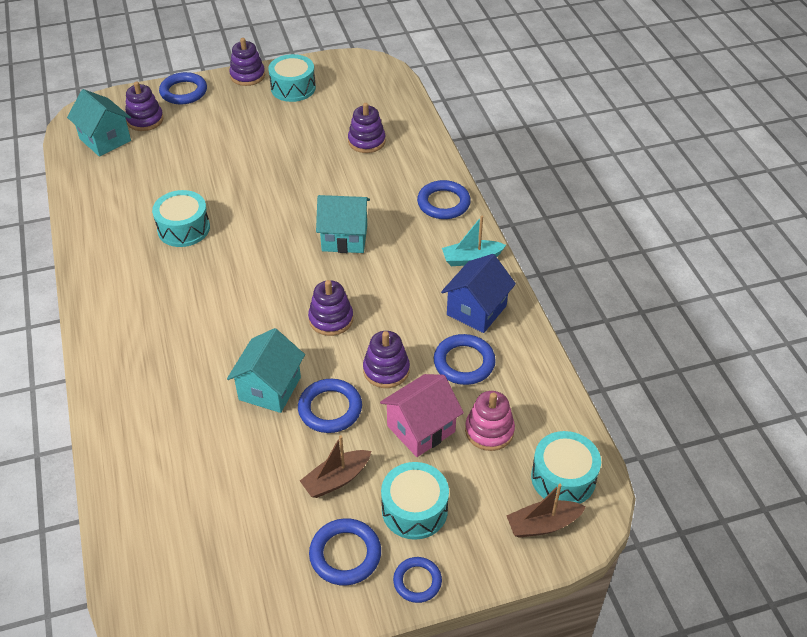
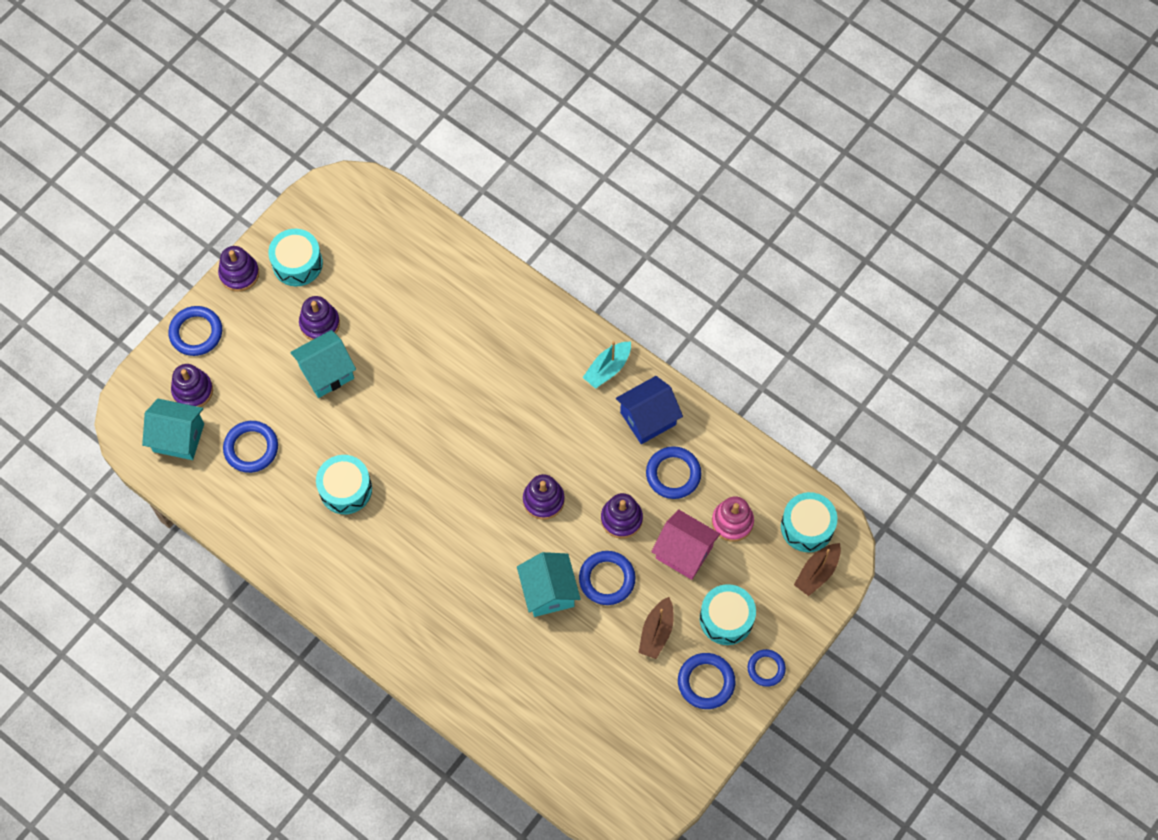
camera: 35 degrees left, 20 degrees up
(344, 238) = (489, 412): turquoise house -> turquoise house (327, 372)
(366, 141) = (421, 290): purple stacking toy -> purple stacking toy (320, 323)
(421, 429) = (684, 552): pink house -> pink house turned 75 degrees counterclockwise
(443, 203) = (542, 322): blue ring -> blue ring (251, 448)
(476, 310) = (648, 418): blue house -> blue house turned 60 degrees clockwise

